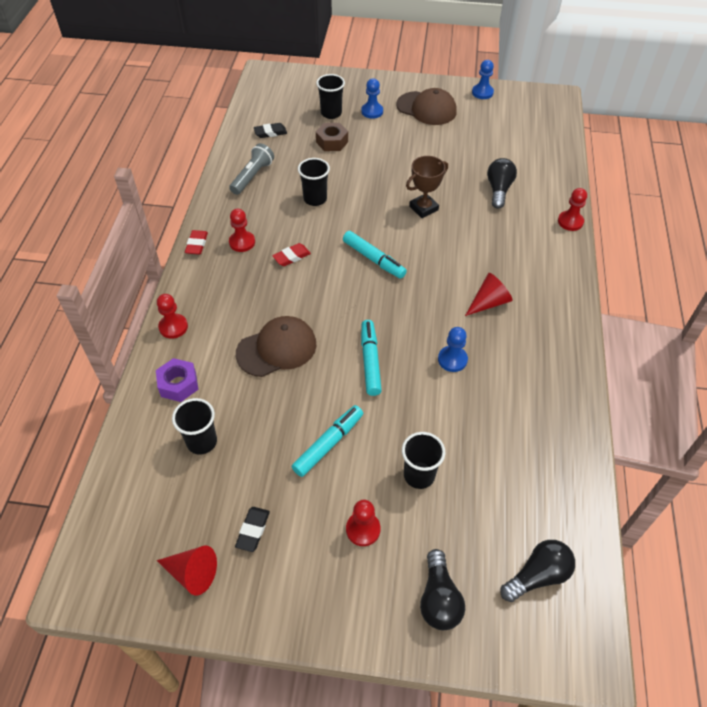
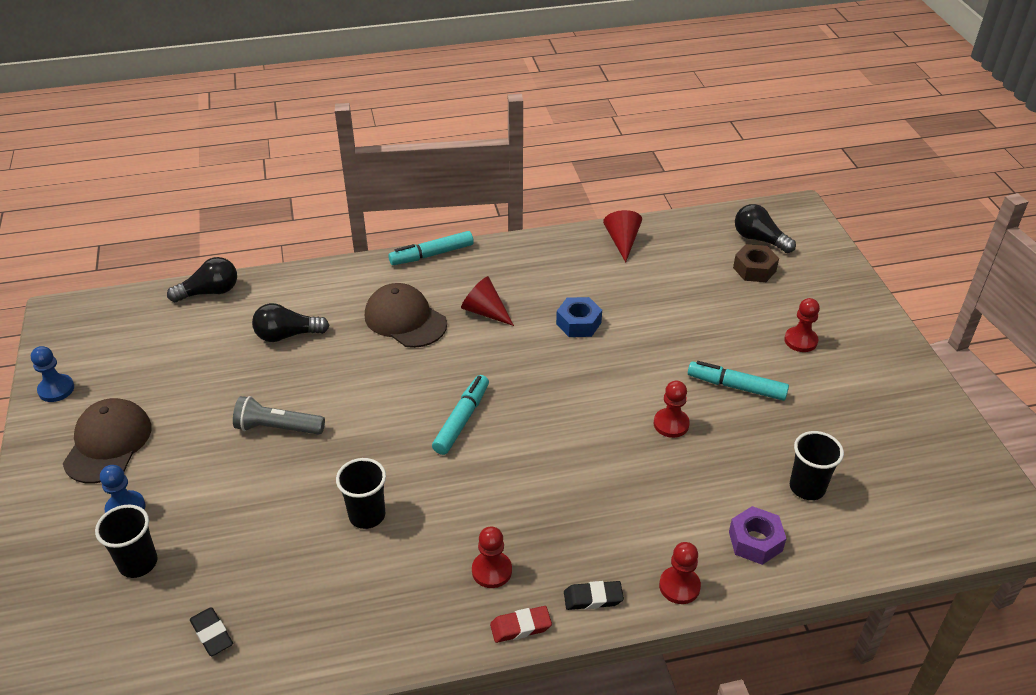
camera: 110 degrees left, 10 degrees down
(192, 573) = (932, 440): red cone -> red cone (622, 241)
(252, 176) = (339, 615): grey flashlight -> grey flashlight (277, 428)
(253, 530) = (861, 412): black eraser -> black eraser (593, 598)
(277, 348) = (649, 467): brown cap -> brown cap (405, 319)
(291, 257) = (494, 503): red eraser -> none
(332, 142) = (220, 537): brown nut -> brown nut (754, 269)
(370, 361) = (617, 383): turquoise marker -> turquoise marker (431, 254)
(419, 475) = (723, 318): black cup -> none
(423, 208) = (347, 396): brown trophy -> none
(439, 599) = (820, 285): black light bulb -> black light bulb (210, 292)
(452, 360) = (578, 323): blue pawn -> blue nut
(570, 222) = (327, 271): red pawn -> red pawn (671, 424)

